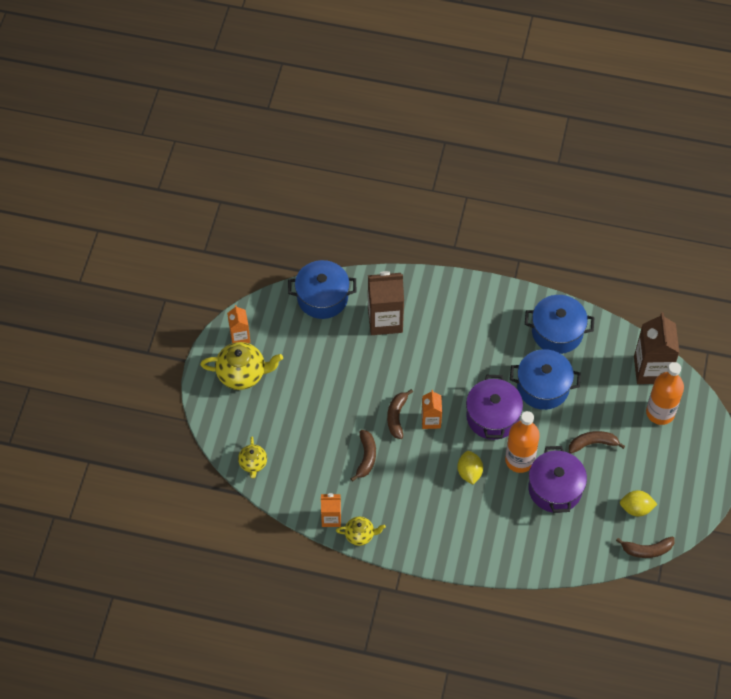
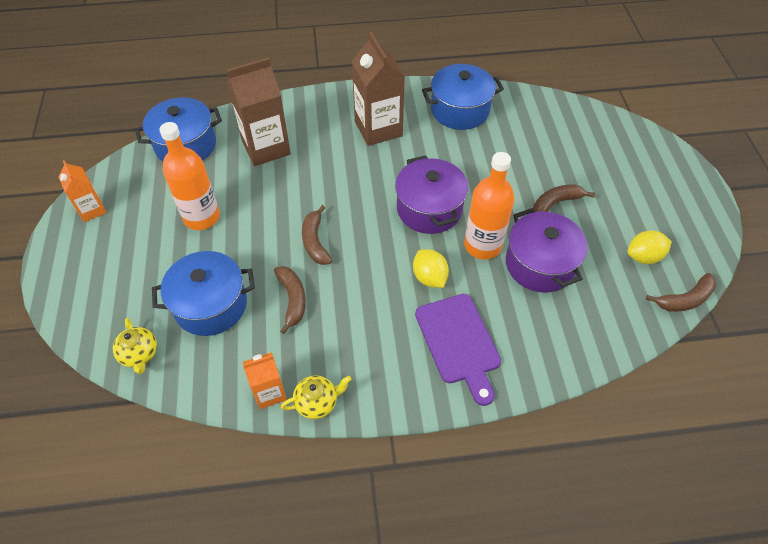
camera: 20 degrees left, 5 degrees down
(242, 374) = (103, 250): yellow teapot -> none
(431, 420) = (358, 233): orange carton -> none
(470, 526) = (459, 342): none -> purple cutting board
(543, 387) = (471, 164): blue pot -> blue pot (211, 305)
(651, 369) = (574, 117): brown carton -> brown carton (378, 129)
(660, 412) = (608, 153): orange bottle -> orange bottle (202, 217)

